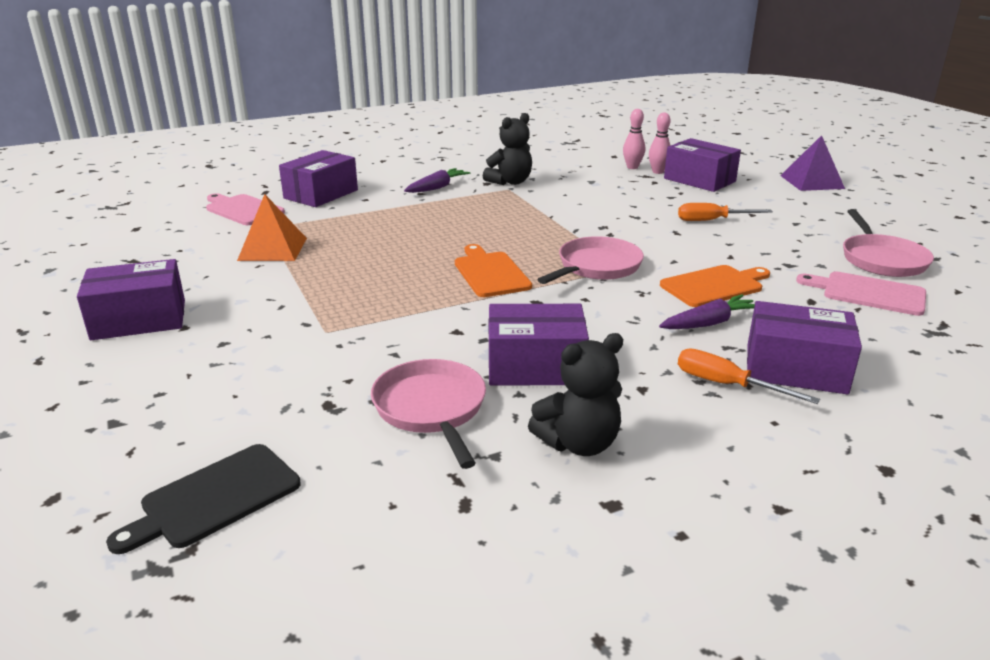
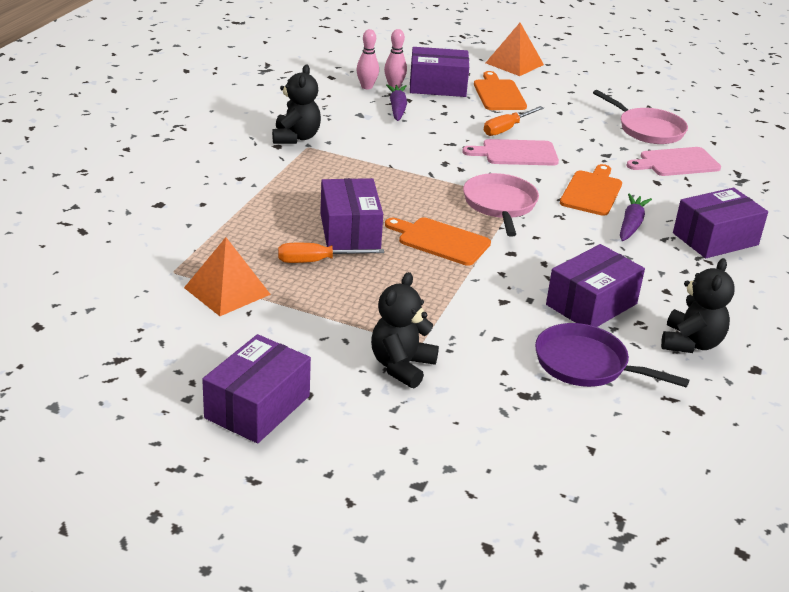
camera: 45 degrees left, 5 degrees up
(215, 498) = (576, 486): black cutting board -> none
(242, 209) = (105, 260): pink cutting board -> pink cutting board (516, 153)
(280, 339) = (401, 366): none -> black teddy bear
(321, 194) = (147, 213): purple box -> purple box (349, 231)
(431, 409) = (586, 364): pink pan -> purple pan
(437, 187) = (244, 166): purple carrot -> purple carrot (397, 108)
(726, 385) = (700, 267): orange screwdriver -> orange screwdriver (317, 261)
(752, 197) = (498, 94): none -> orange cutting board
(812, 182) = (514, 63): purple pyramid -> orange pyramid

